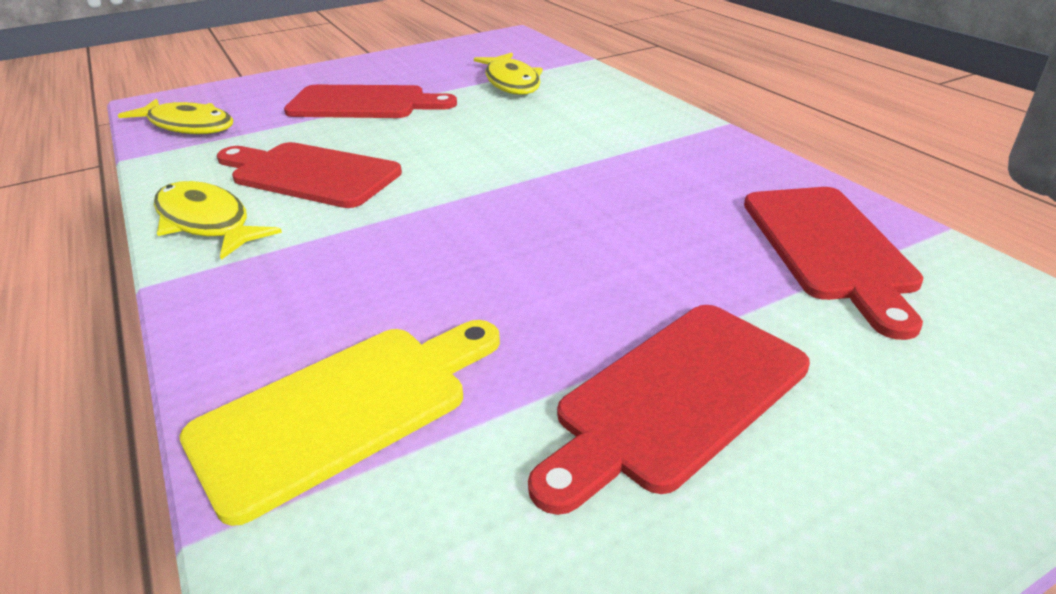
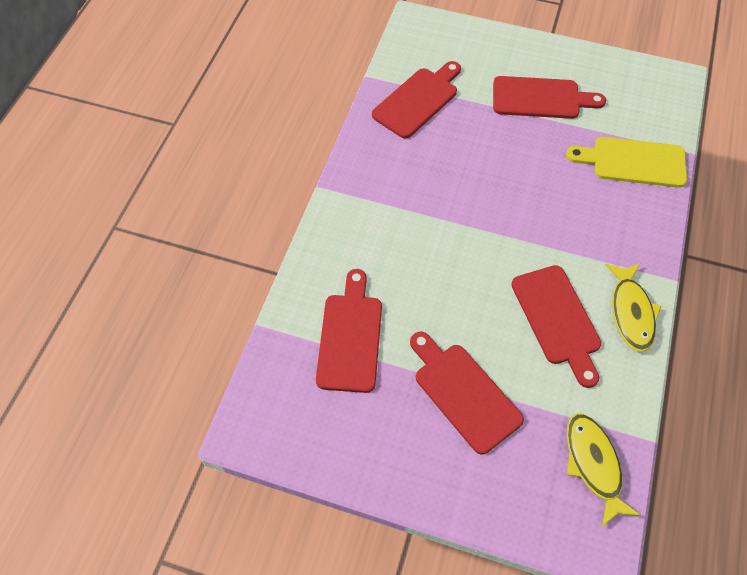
camera: 135 degrees left, 25 degrees up
(511, 82) = (350, 337): yellow fish -> red cutting board

